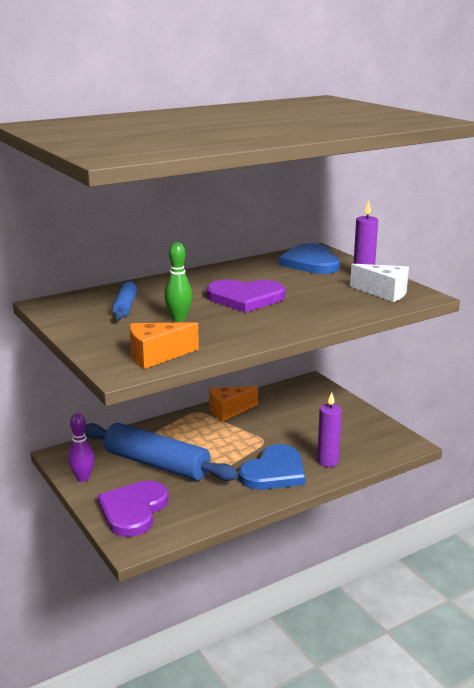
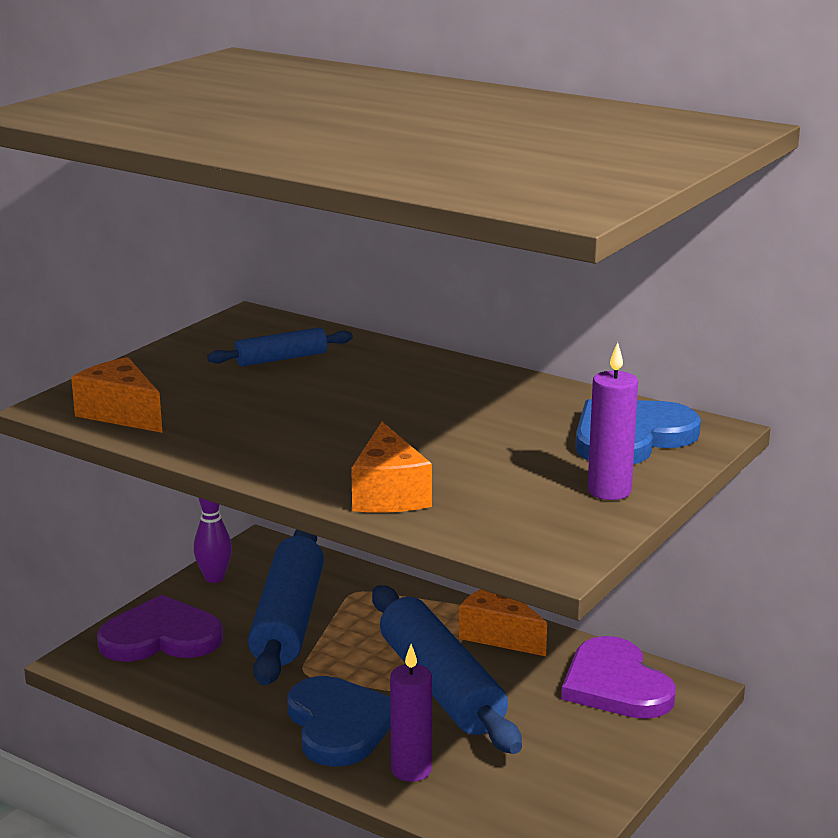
camera: 65 degrees right, 0 degrees up
(179, 319) = (264, 398): green bowling pin -> none
(245, 298) = (392, 422): purple heart -> purple heart (615, 685)
(261, 436) = (440, 686): none -> blue rolling pin
(274, 472) = (339, 724): blue heart -> blue heart turned 120 degrees counterclockwise
(331, 312) = (388, 494): none -> orange cheese
(384, 292) = (537, 522): white cheese -> none

